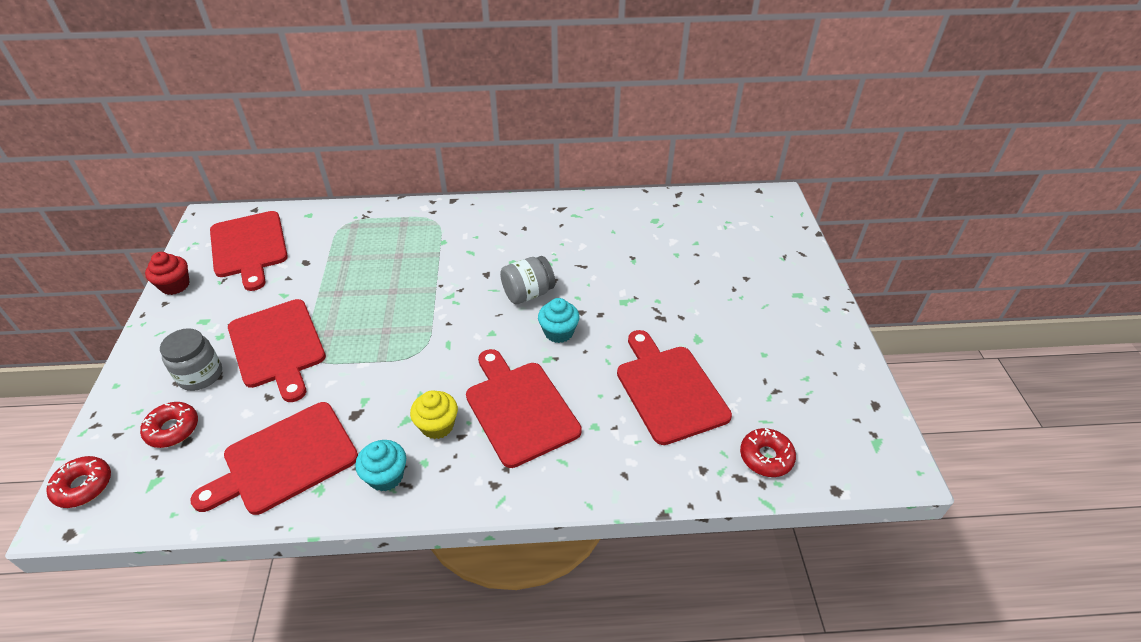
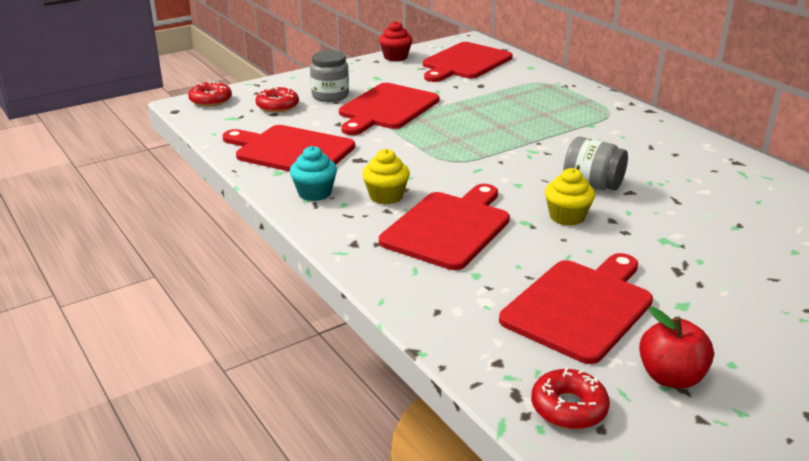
camera: 60 degrees right, 15 degrees down
(558, 332) = (567, 217): turquoise cupcake -> yellow cupcake
(762, 389) = (671, 377): none -> red apple

